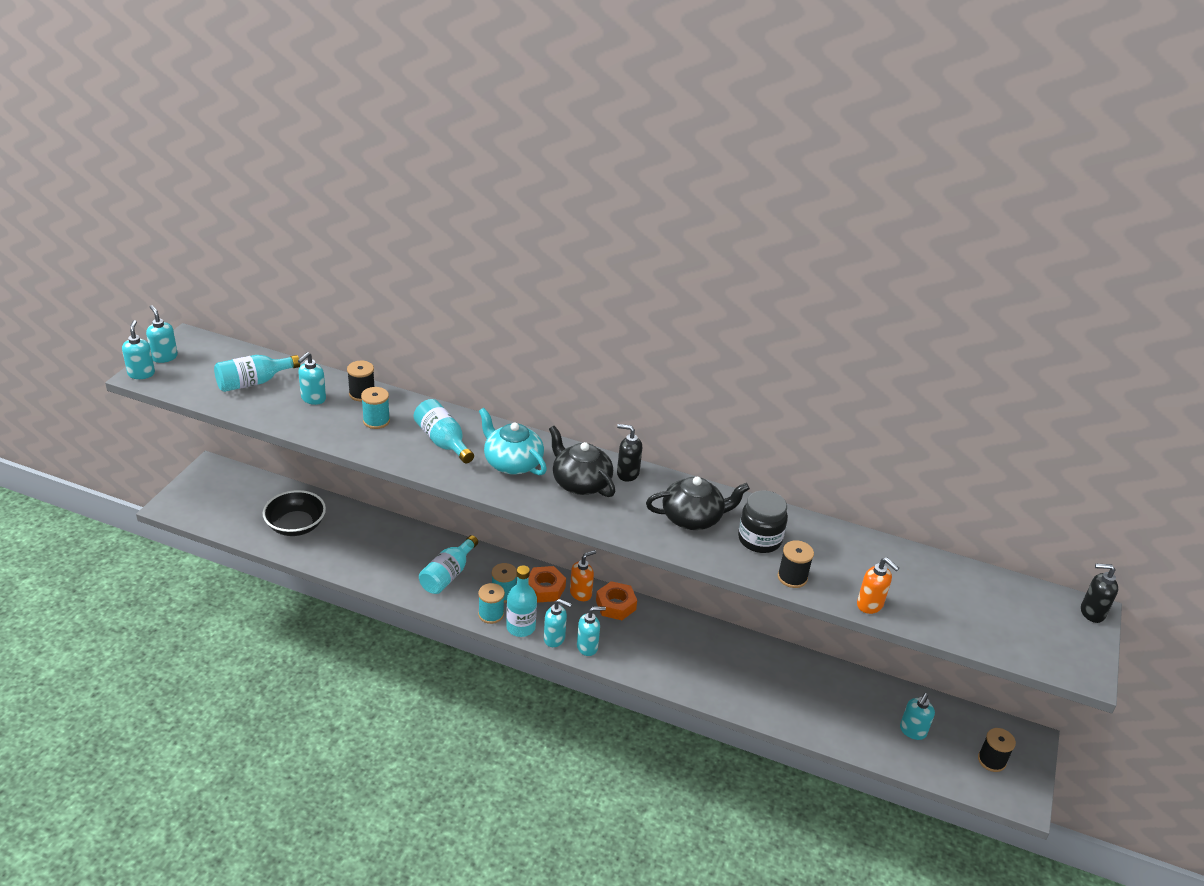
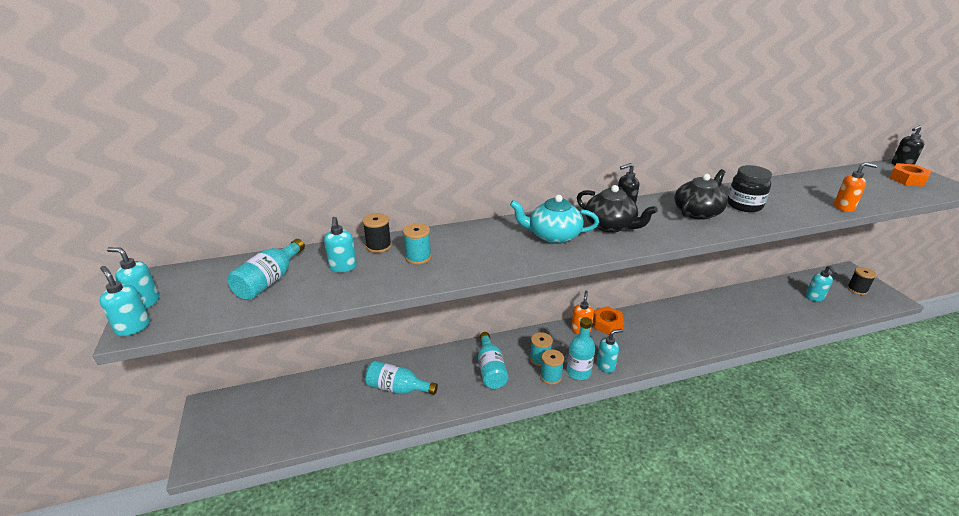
camera: 35 degrees left, 5 degrees down
(296, 526) = (337, 405): black bowl -> none
(443, 441) = (487, 246): turquoise bottle -> turquoise bottle (397, 388)
(545, 589) = (558, 340): orange nut -> orange nut (907, 179)
(580, 482) = (610, 226): black teapot -> black teapot turned 150 degrees counterclockwise
(587, 647) = (629, 358): turquoise soap dispenser -> none
(792, 577) = (793, 214): black spool -> none

